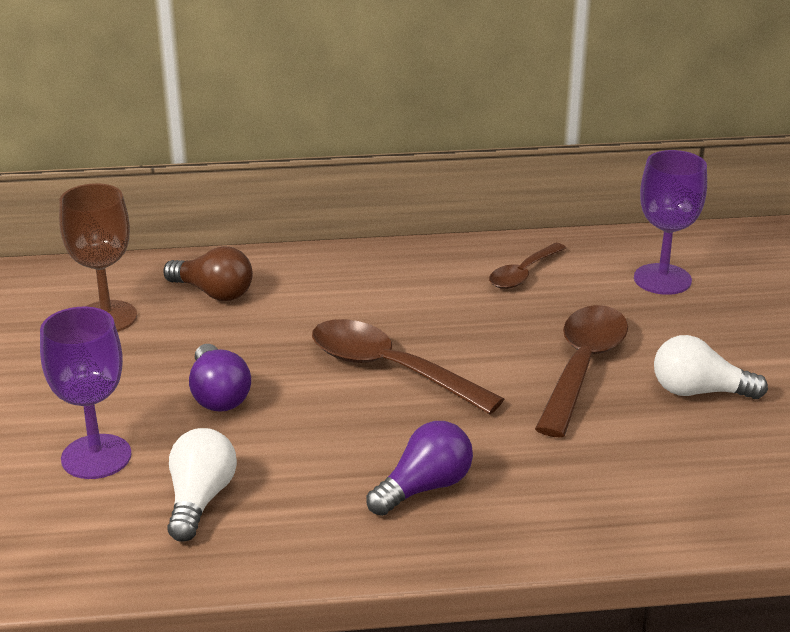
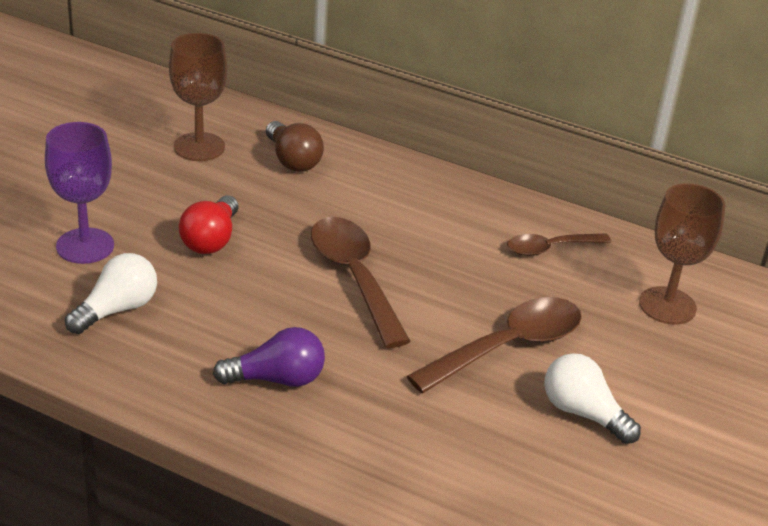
camera: 30 degrees right, 5 degrees up
(218, 395) = (211, 240): purple light bulb -> red light bulb
(662, 279) = (667, 306): purple goblet -> brown goblet

